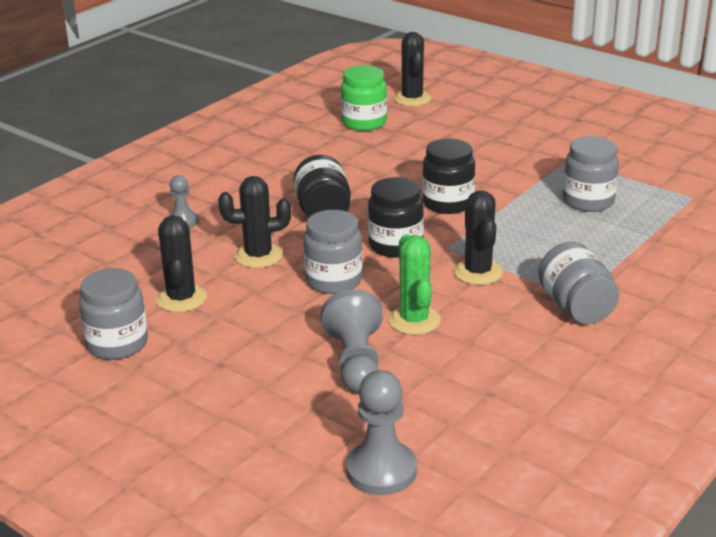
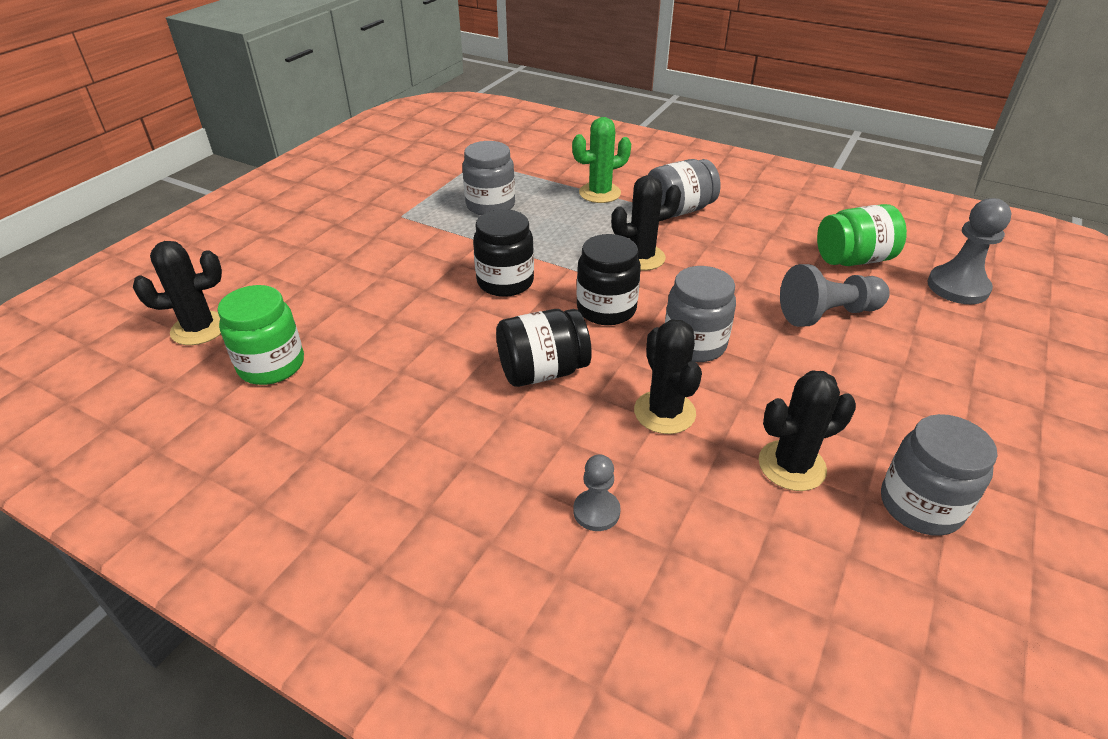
camera: 100 degrees left, 10 degrees up
(414, 320) = (741, 287): green cactus -> green cactus (600, 193)
(453, 407) = (853, 259): none -> green jar

